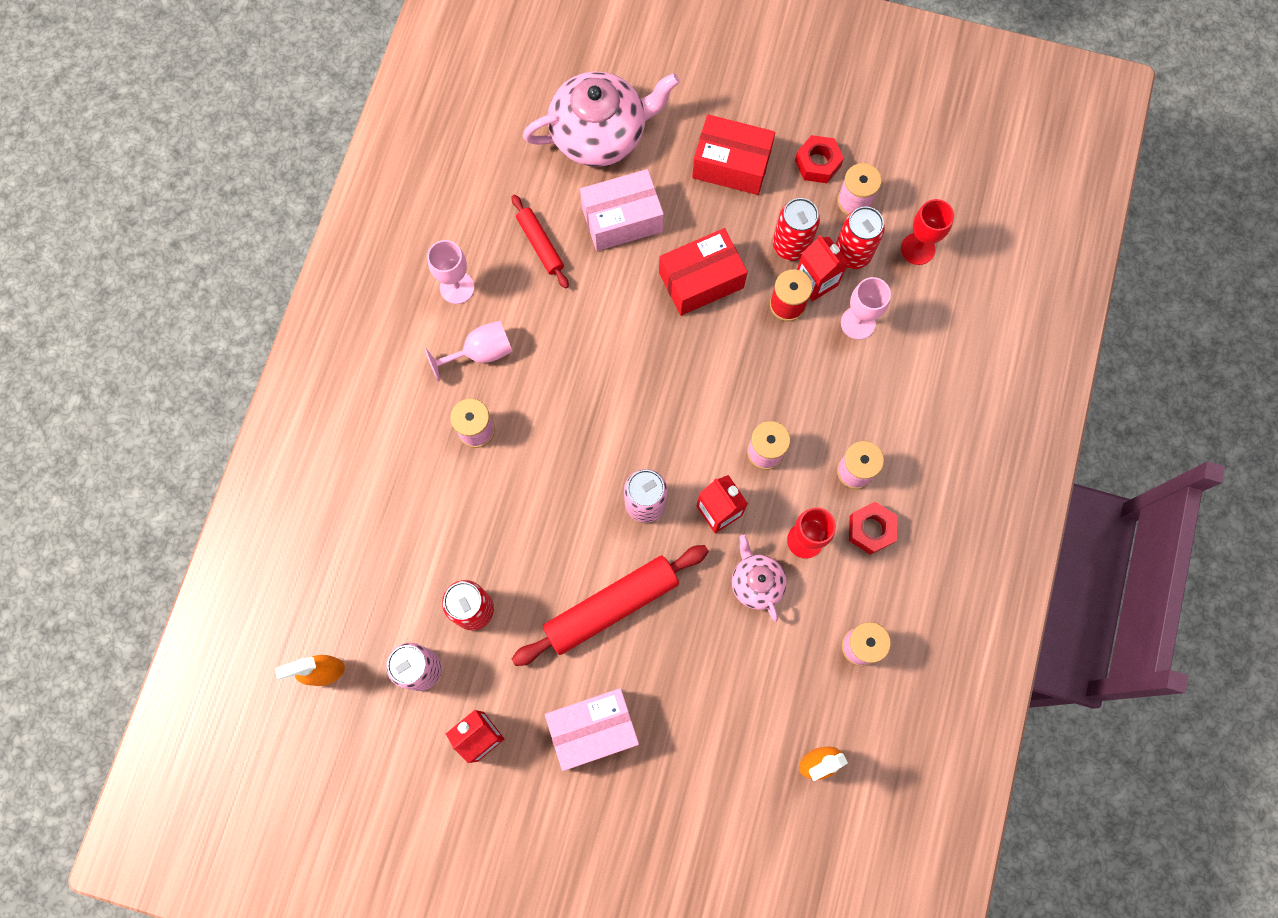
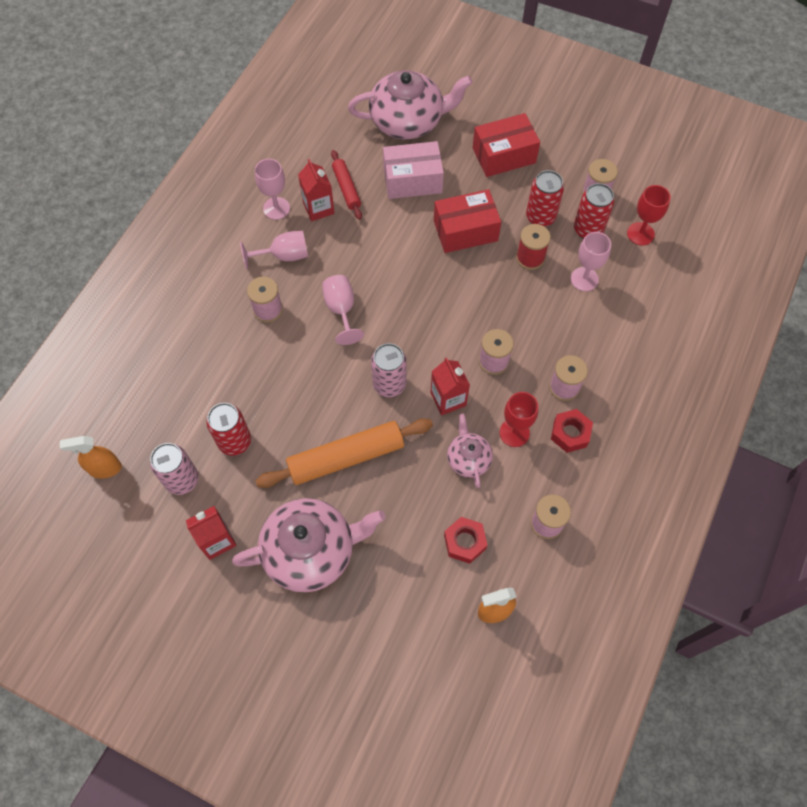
camera: 10 degrees right, 10 degrees down
(567, 415) = (341, 310): none -> pink goblet
(593, 729) = (311, 551): pink box -> pink teapot
(611, 606) = (346, 457): red rolling pin -> orange rolling pin
(731, 165) = (504, 155): red box -> red box turned 45 degrees counterclockwise
(816, 281) = (556, 244): red carton -> red carton (318, 208)
(817, 163) = (571, 164): red nut -> red nut (464, 542)

